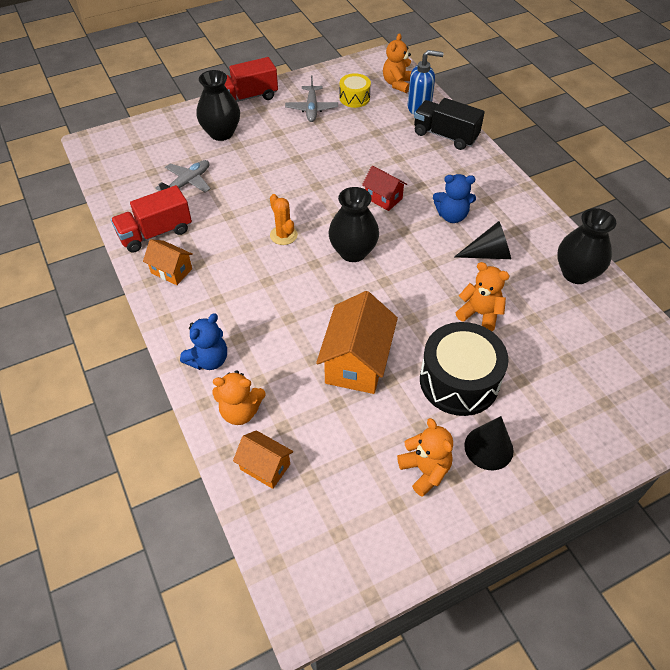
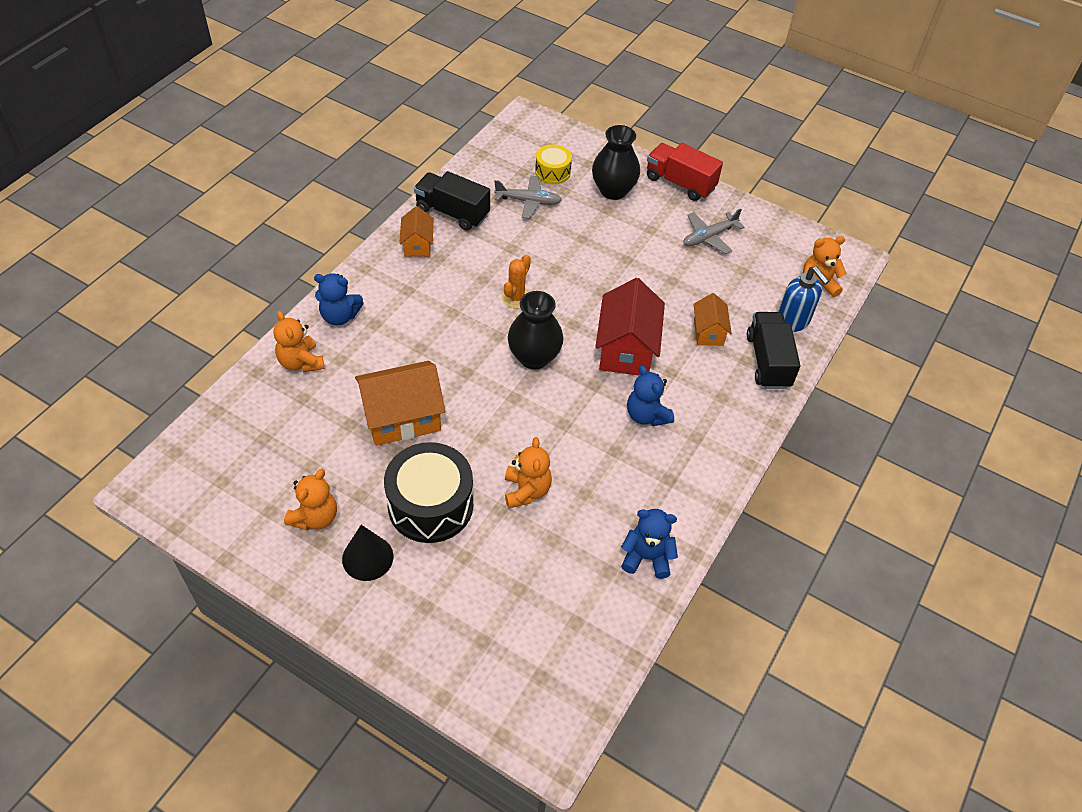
camera: 55 degrees right, 0 degrees up
(155, 233) = (452, 212): red truck -> black truck
(265, 467) = (257, 404): orange house -> orange house (708, 332)
(354, 98) = (758, 262): yellow drum -> yellow drum (552, 172)
(383, 198) = (626, 349): red house -> red house, size x1.78
(488, 254) = (615, 467): black cone -> none
(576, 273) = (646, 557): black vase -> blue teddy bear

